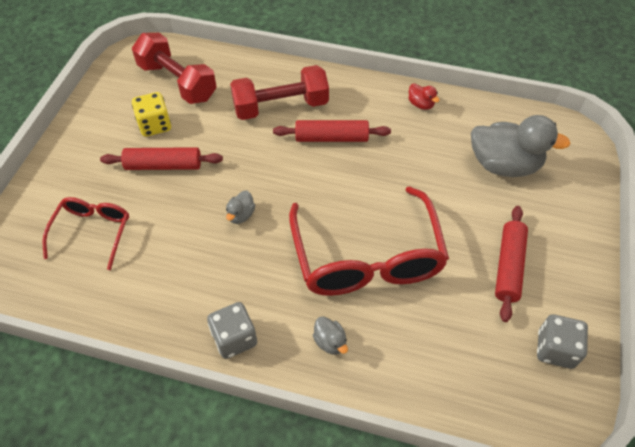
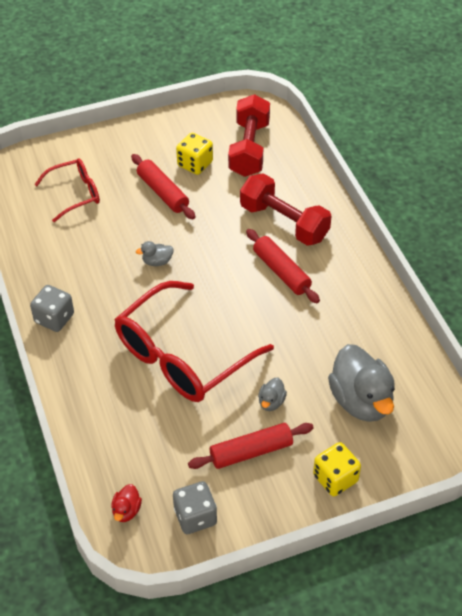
camera: 55 degrees right, 5 degrees down
(330, 342) = (92, 372): grey duck -> grey duck (271, 402)
(421, 104) = (377, 310): red duck -> red duck (126, 510)
(571, 225) = (335, 478): none -> yellow dice

